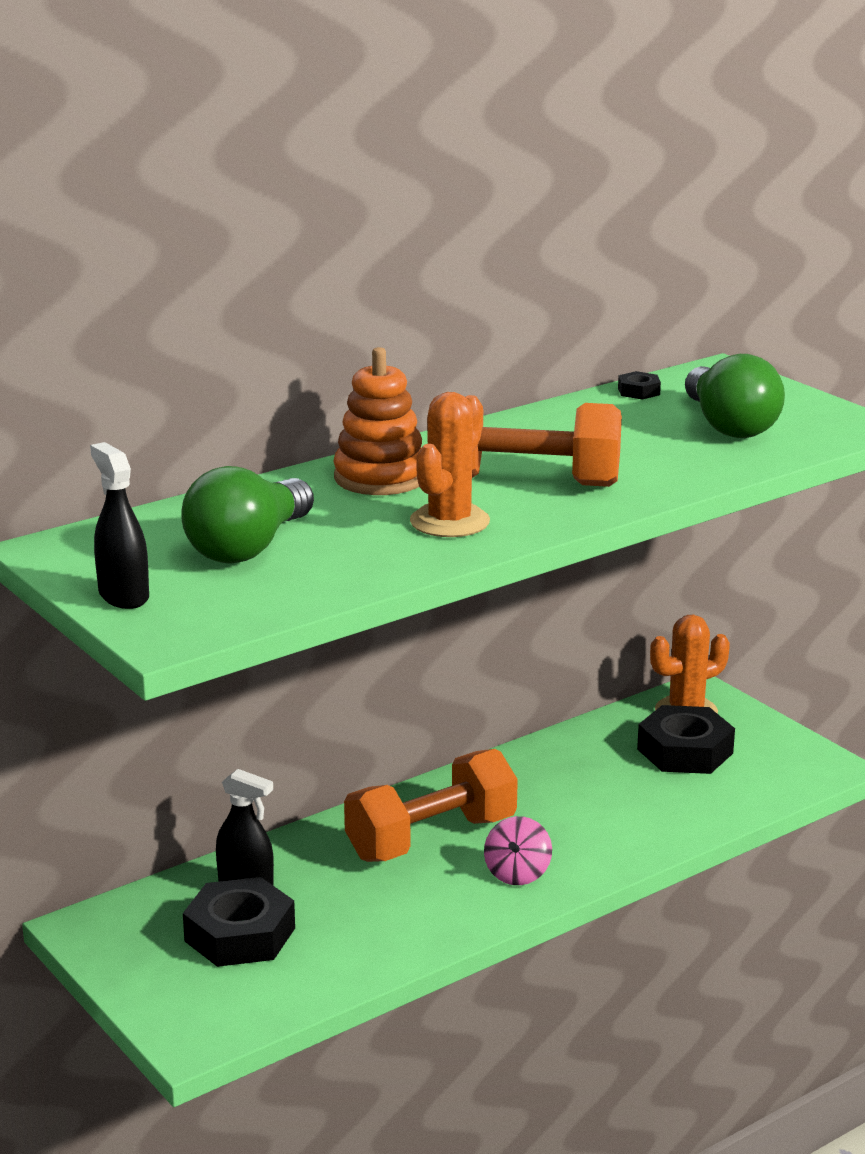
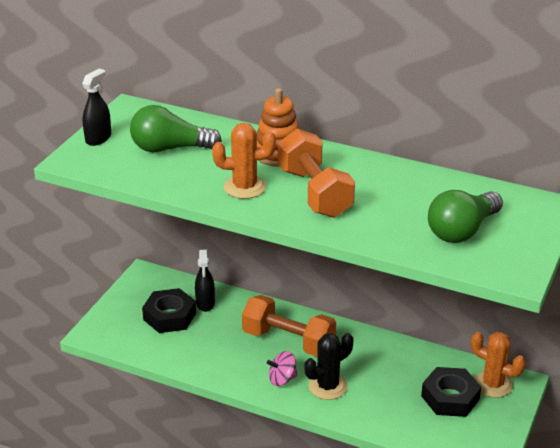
camera: 60 degrees right, 10 degrees up
(572, 839) = (327, 386): none -> black cactus
(638, 391) = (480, 189): black nut -> none

